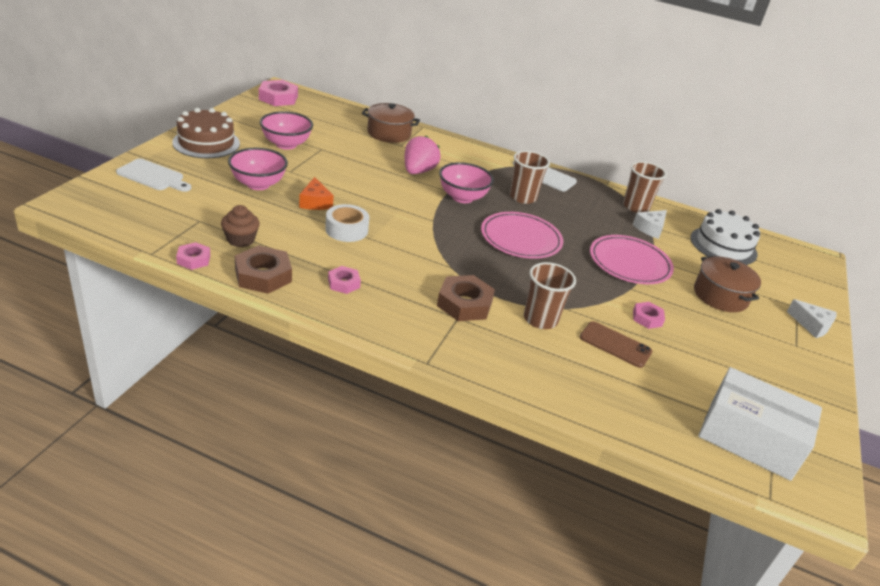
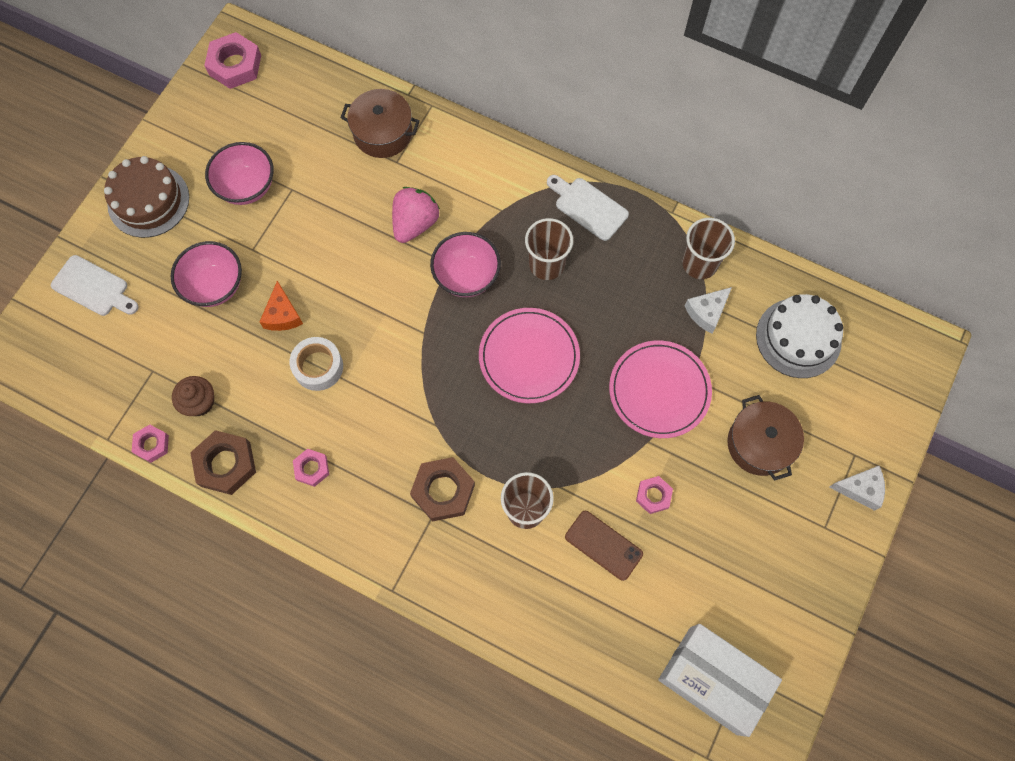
camera: 10 degrees right, 35 degrees up
(811, 325) = (860, 489): white cheese -> white cheese turned 45 degrees counterclockwise

